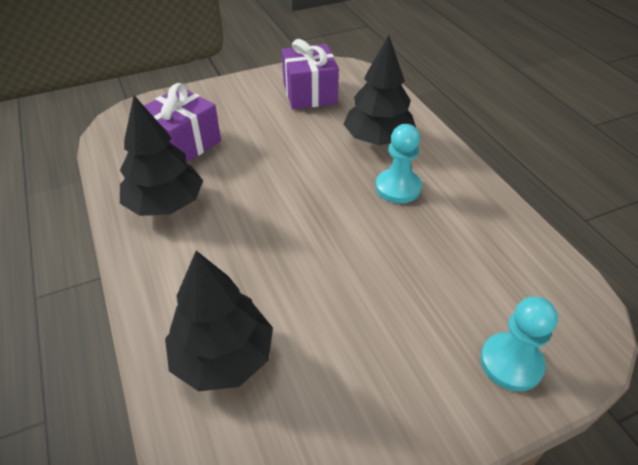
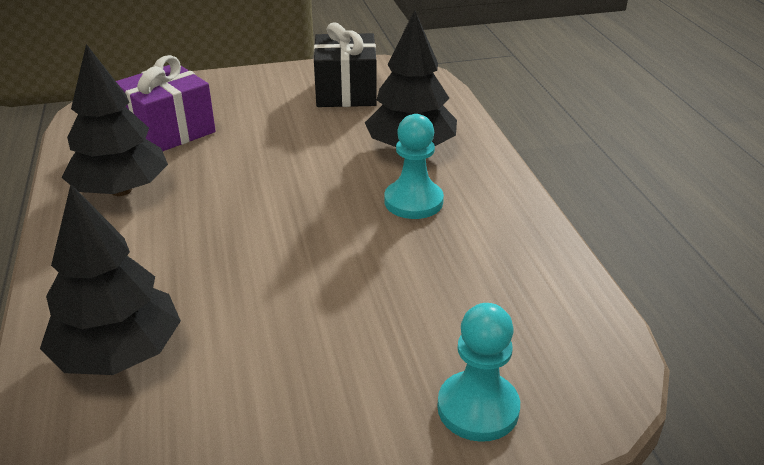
camera: 10 degrees right, 10 degrees down
(310, 93) = (346, 92): purple gift -> black gift

